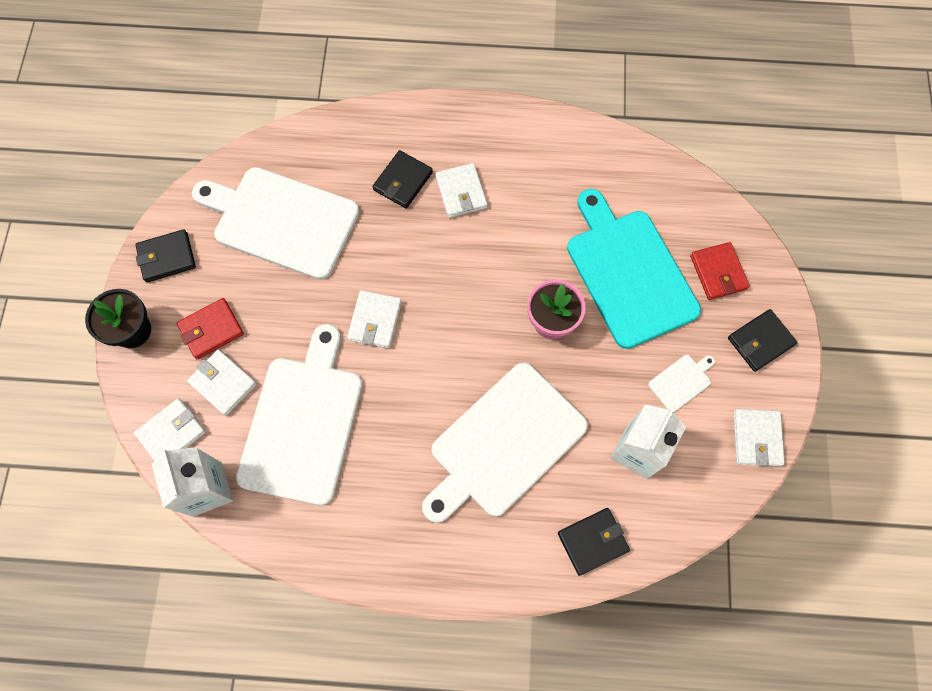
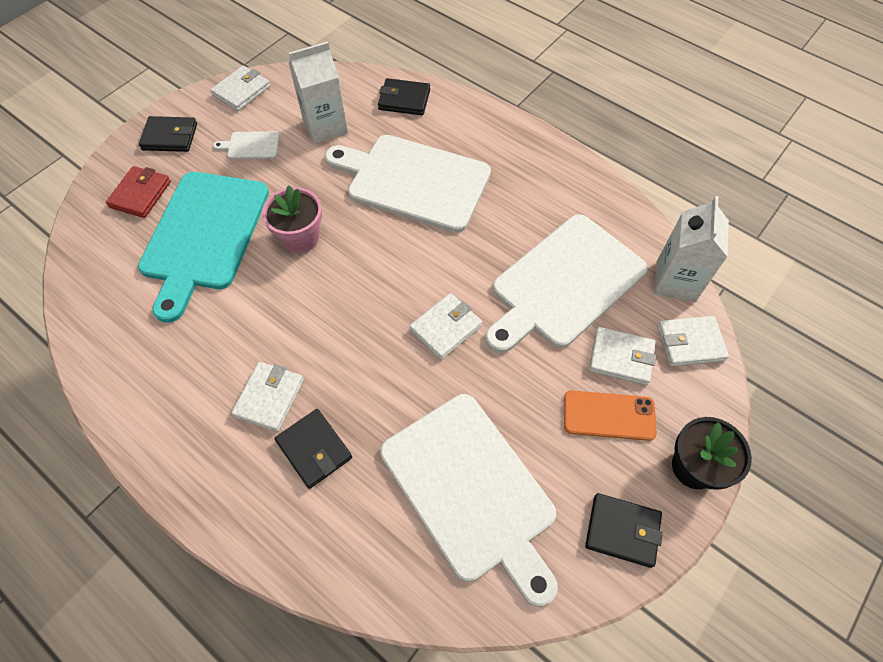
camera: 145 degrees left, 10 degrees down
(211, 330) = (609, 416): red wallet -> orange phone
(223, 383) = (621, 358): white wallet -> white wallet turned 60 degrees counterclockwise
(403, 181) = (314, 449): black wallet -> black wallet turned 75 degrees clockwise
(504, 443) = (413, 181): white cutting board -> white cutting board turned 150 degrees counterclockwise

